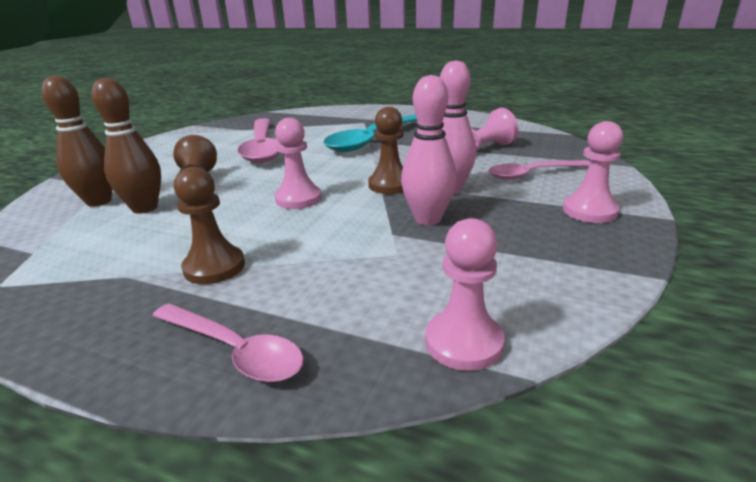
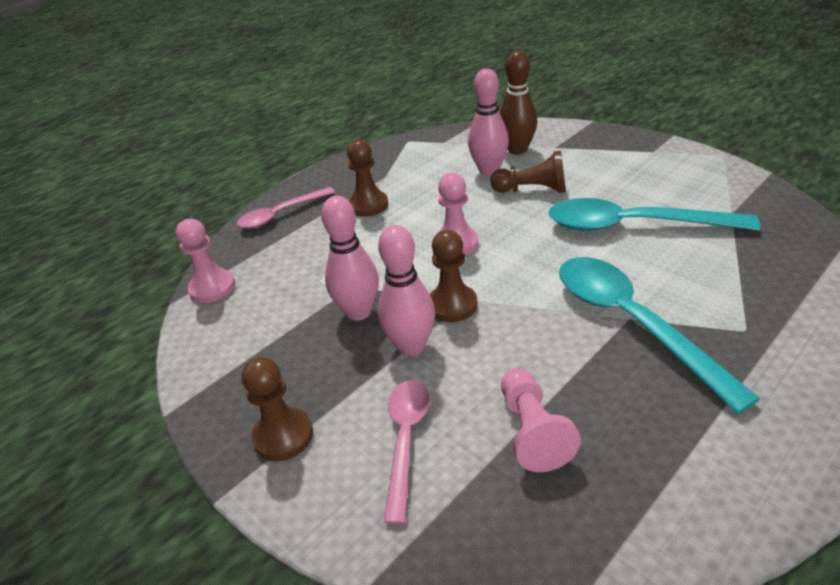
camera: 115 degrees right, 10 degrees up
(145, 208) = (489, 170): brown bowling pin -> pink bowling pin
(262, 147) = (633, 226): pink spoon -> turquoise spoon
(589, 211) = (283, 436): pink pawn -> brown pawn

